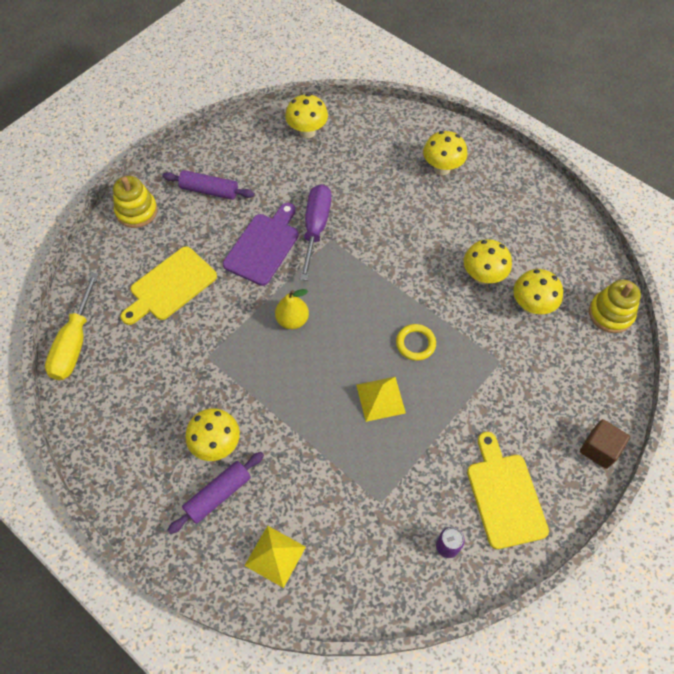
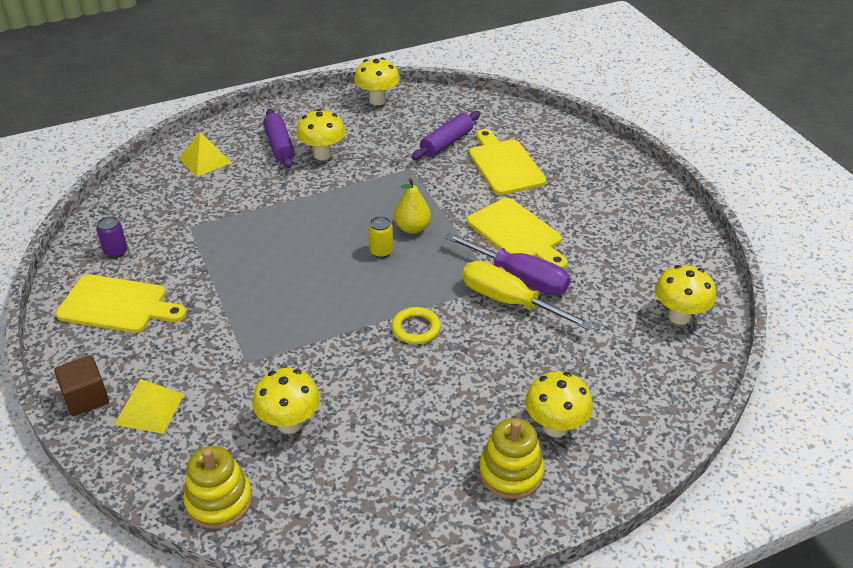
camera: 115 degrees right, 20 degrees down
(74, 343) = (477, 105): yellow screwdriver -> yellow screwdriver (509, 301)
(136, 211) = (611, 163): yellow stacking toy -> yellow stacking toy (511, 472)
(209, 191) = (616, 215): purple rolling pin -> purple rolling pin (446, 143)
(263, 246) = (517, 233): purple cutting board -> yellow cutting board
(333, 329) = (381, 251): none -> yellow can
(380, 398) = (282, 258): yellow pyramid -> yellow pyramid (149, 409)
(415, 343) = (320, 304): yellow ring -> yellow ring (416, 328)
(483, 276) = (361, 395): yellow mushroom -> yellow mushroom (377, 100)

